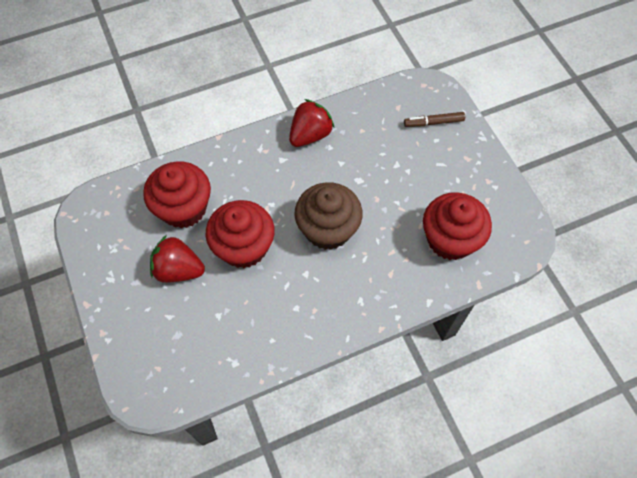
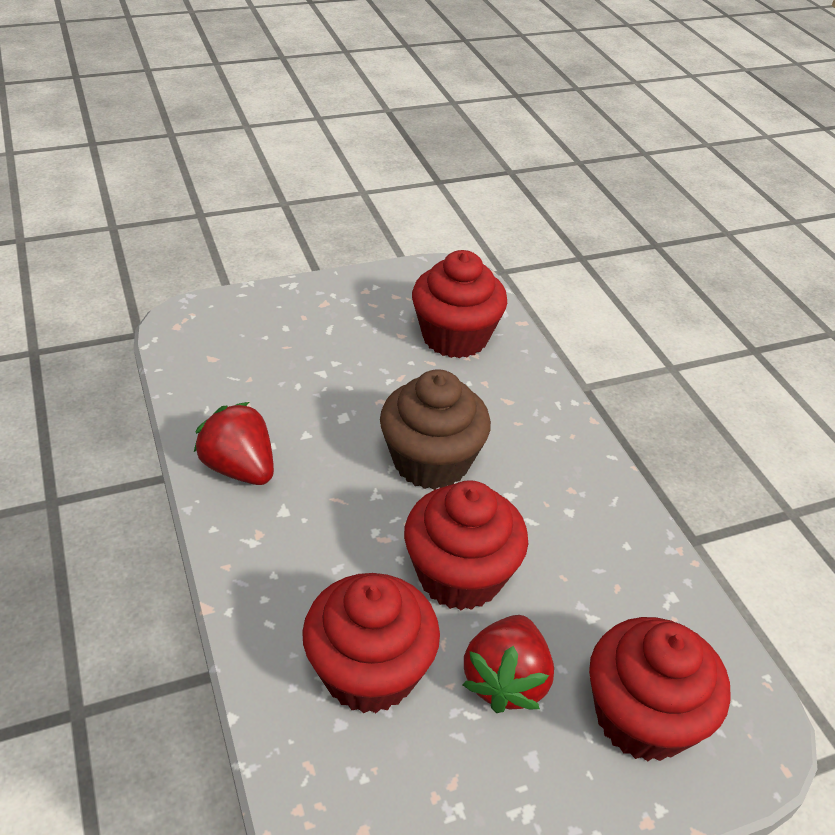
camera: 90 degrees left, 20 degrees down
(157, 336) = (642, 717): none -> red cupcake
(433, 122) = (253, 325): brown marker -> none

